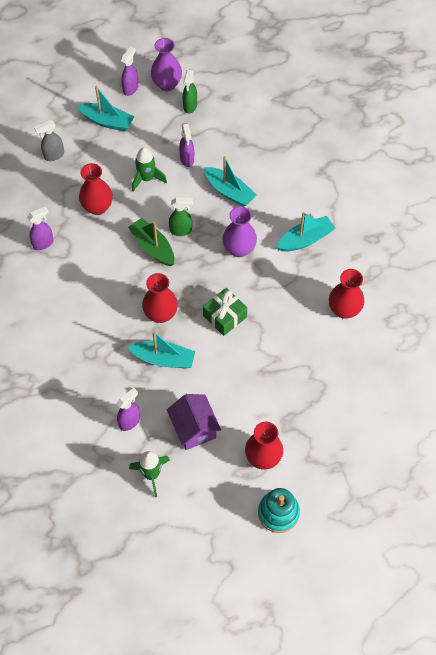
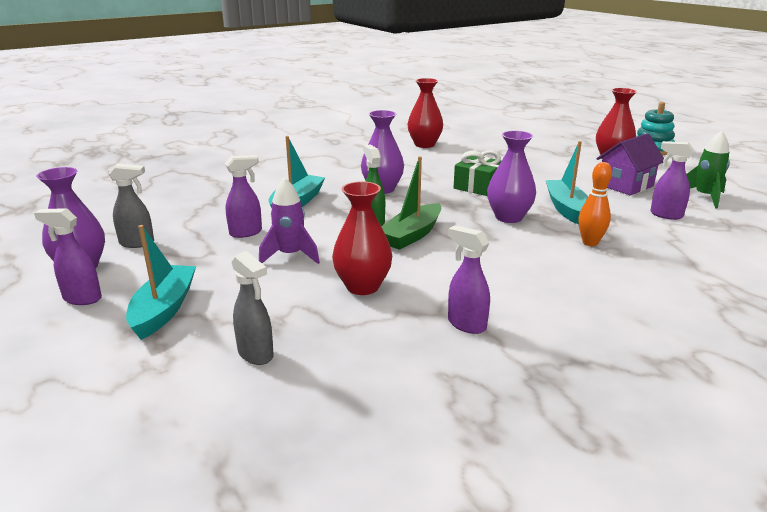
camera: 105 degrees left, 35 degrees down
(106, 346) = (590, 243): none -> orange bowling pin
(147, 179) = (290, 256): green rocket -> purple rocket
(161, 314) = (508, 217): red vase -> purple vase
(190, 106) = (137, 243): green spray bottle -> grey spray bottle
(305, 239) = (350, 163): turquoise boat -> none

